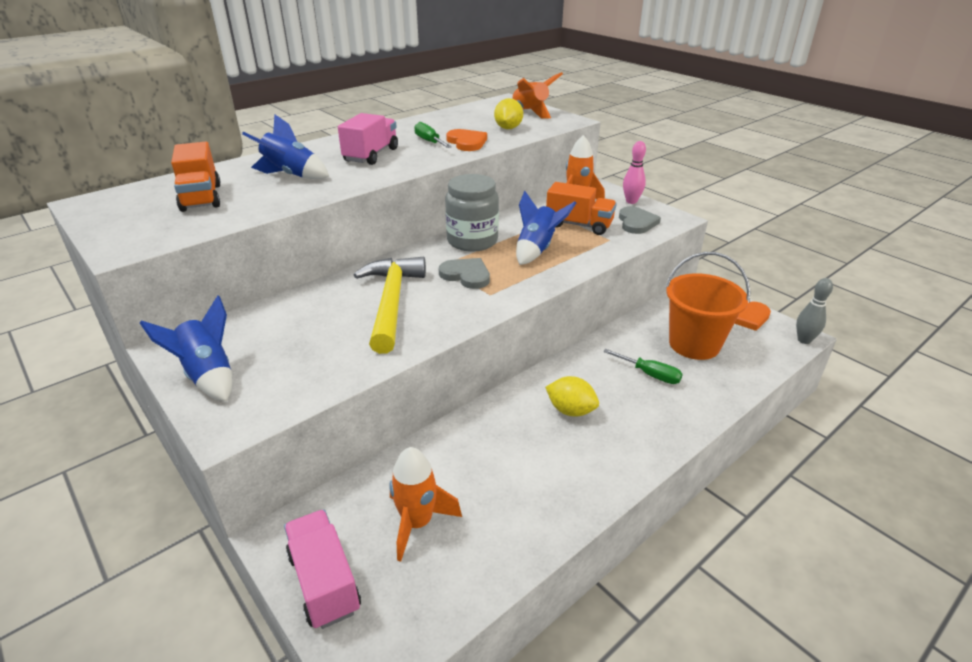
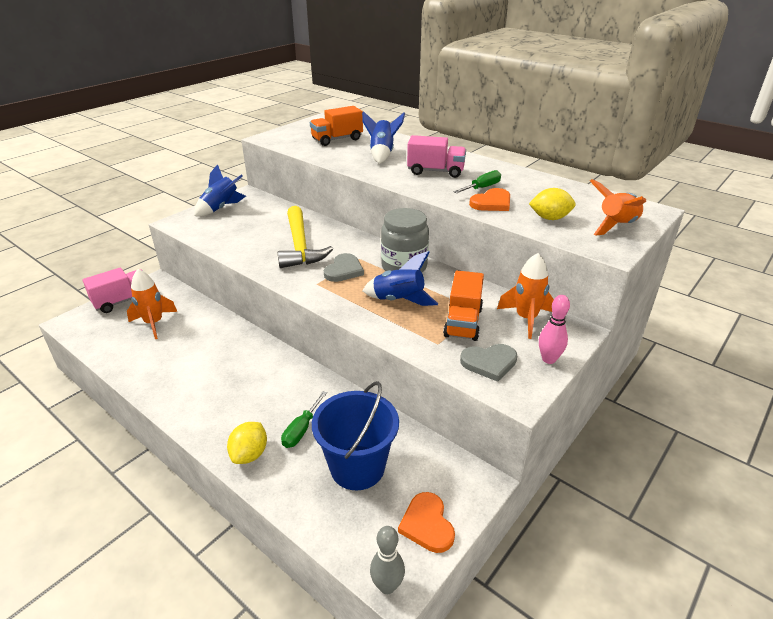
camera: 80 degrees right, 0 degrees up
(391, 302) = (300, 246): yellow hammer -> yellow hammer turned 90 degrees clockwise
(570, 410) = (251, 380): yellow lemon -> yellow lemon (250, 454)
(694, 344) = (357, 467): orange bucket -> blue bucket

